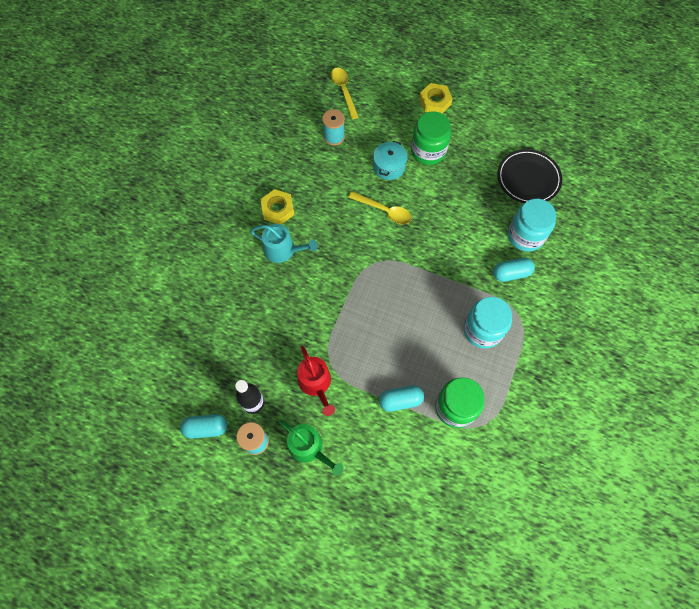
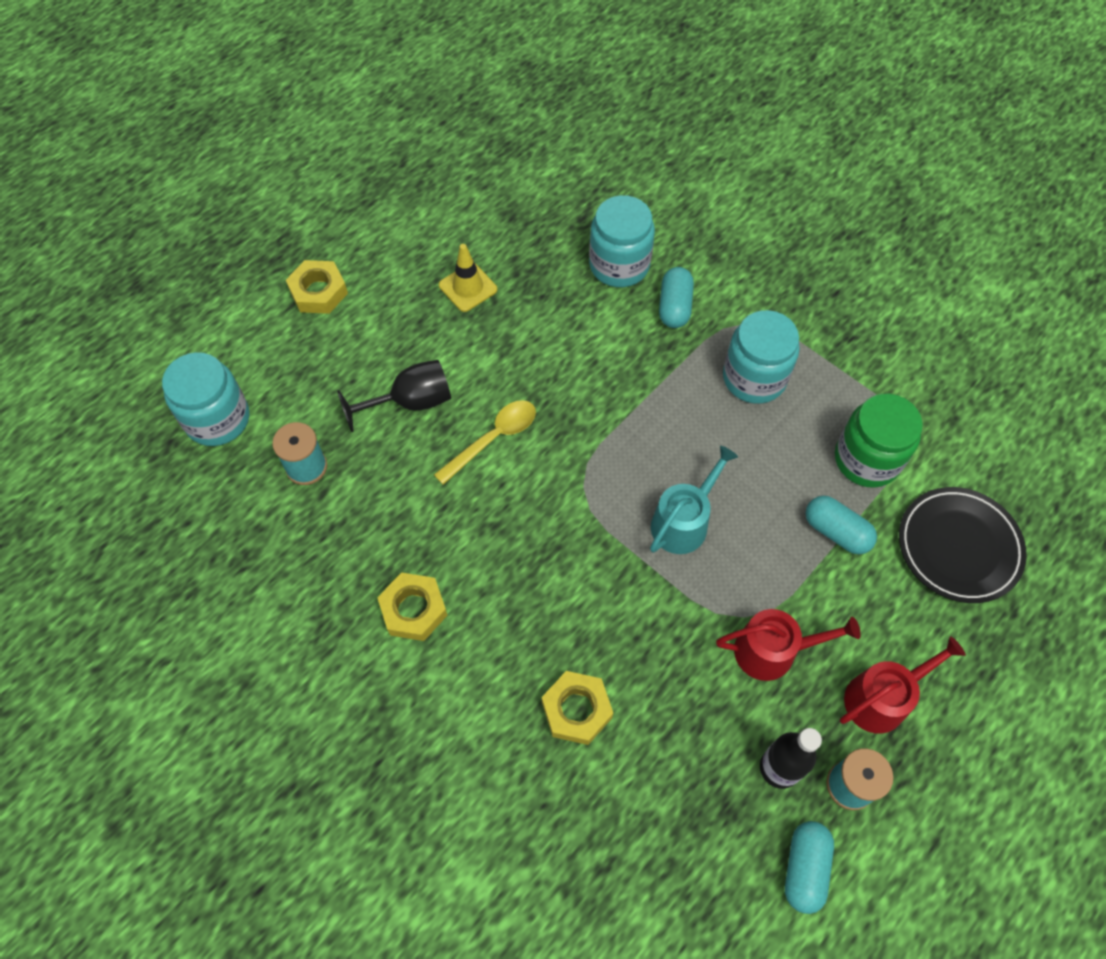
camera: 70 degrees left, 5 degrees down
(252, 298) = (577, 710): none -> yellow nut
(283, 250) = (501, 626): turquoise watering can -> turquoise watering can (683, 521)
(309, 448) = (882, 698): green watering can -> red watering can
(343, 91) = (217, 419): yellow spoon -> turquoise jar
(389, 166) = (411, 402): turquoise pot -> black goblet
(400, 400) = (836, 532): turquoise capsule -> turquoise capsule turned 60 degrees counterclockwise
(428, 151) = (409, 335): green jar -> none
(471, 167) = (468, 287): none -> yellow traffic cone
(528, 179) = (524, 224): black plate -> black plate (958, 547)

